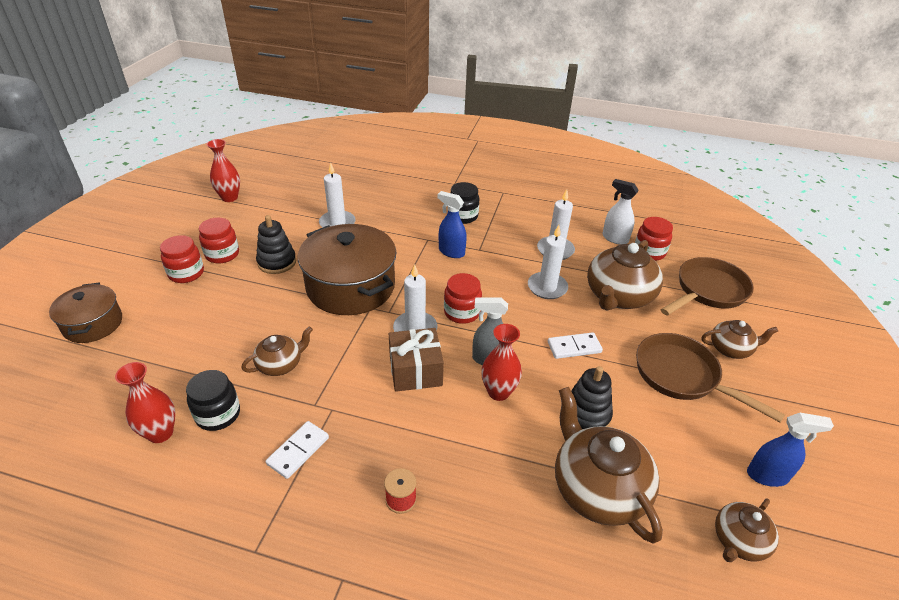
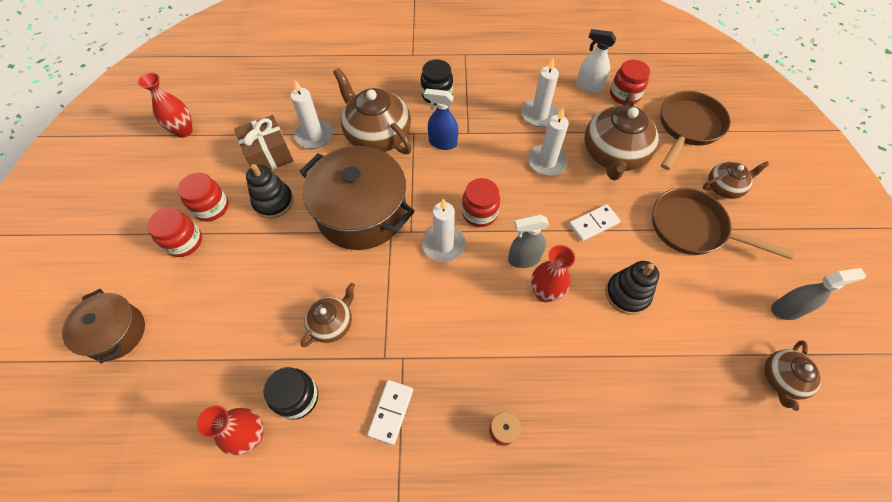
camera: 15 degrees left, 20 degrees up
(415, 371) = (462, 292): brown gift -> brown gift (269, 154)
(597, 489) = (660, 366): brown teapot -> brown teapot (377, 135)
(767, 476) = (787, 309): blue spray bottle -> grey spray bottle

